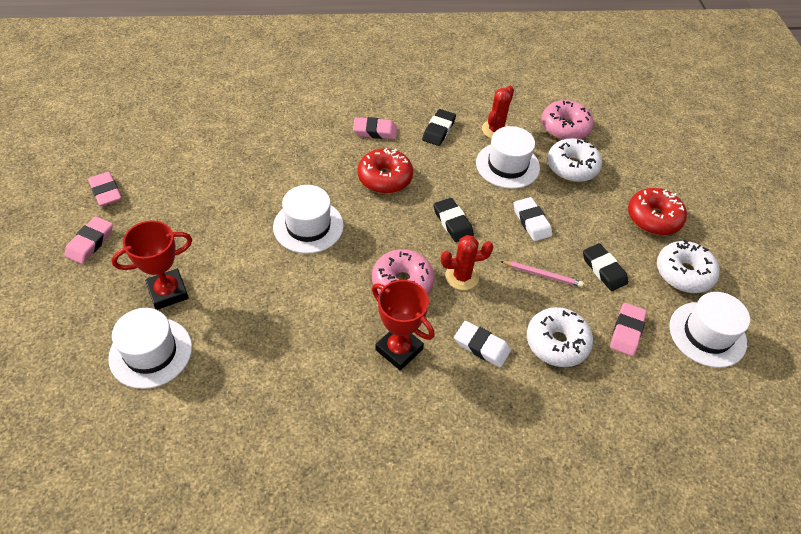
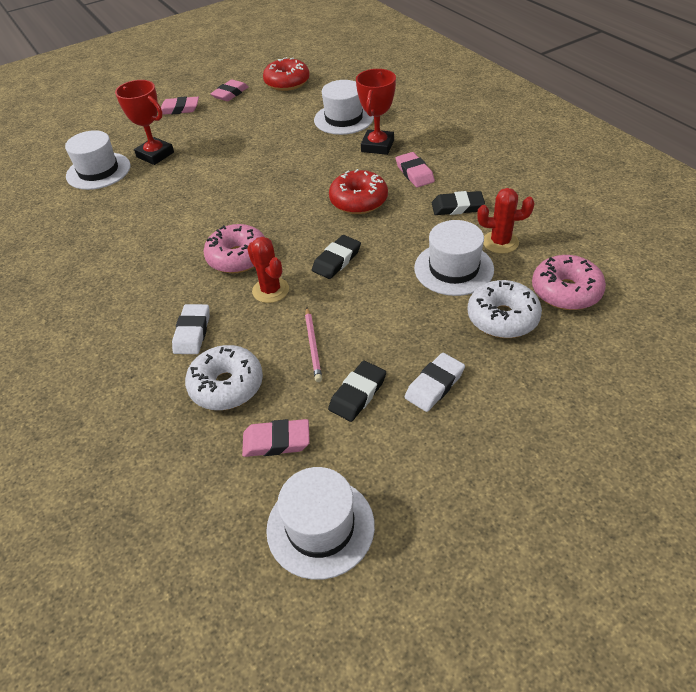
camera: 70 degrees right, 5 degrees down
(308, 226) = (265, 185): white hat -> white hat (343, 119)
(399, 349) = (161, 283): red trophy -> red trophy (377, 146)
(531, 221) = (384, 313): white eraser -> white eraser (434, 385)
(653, 218) = (483, 418): red donut -> red donut (287, 82)
(684, 273) = (409, 475): white donut -> none

